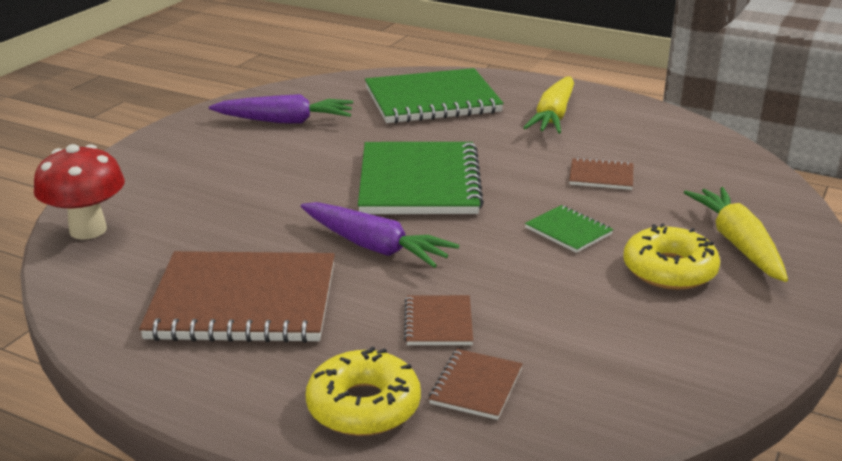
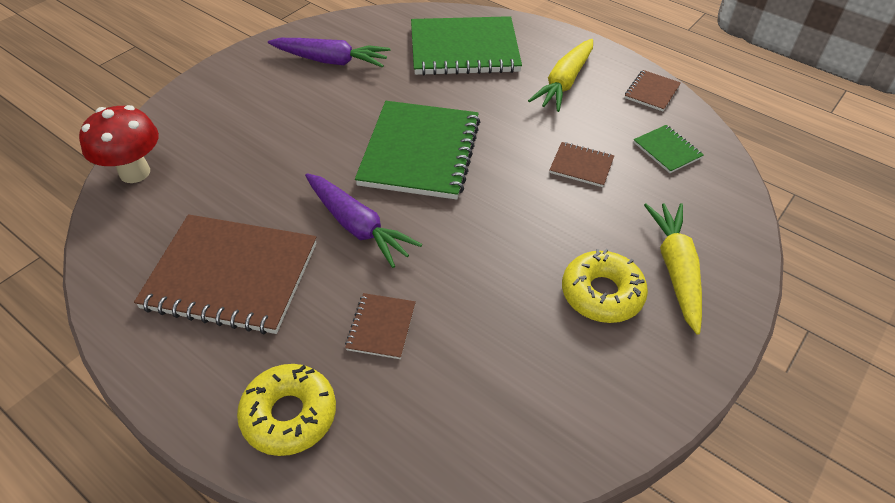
camera: 10 degrees right, 20 degrees up
(476, 386) = (388, 408): brown notebook -> brown notebook (652, 92)
(568, 231) = (529, 231): green notebook -> green notebook (667, 150)

